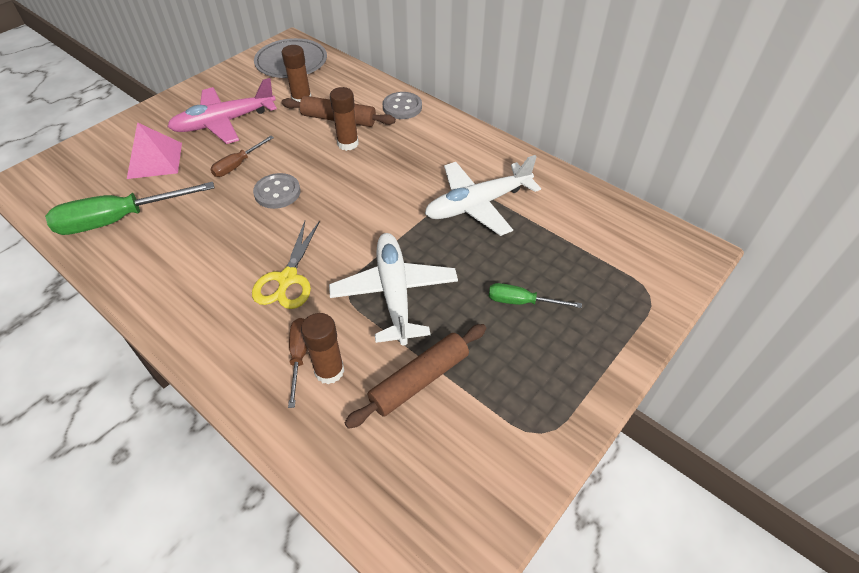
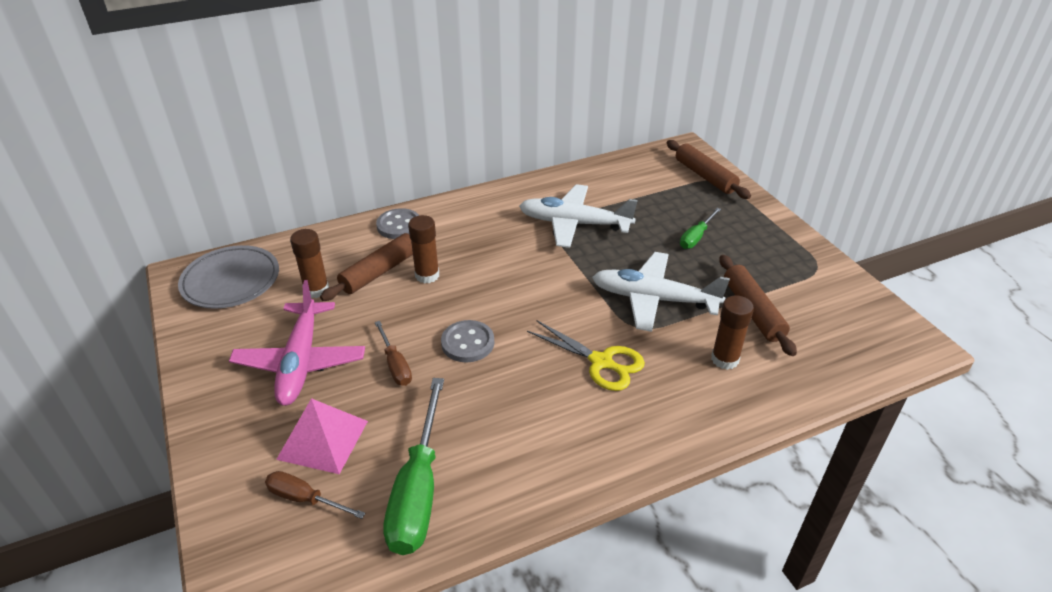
camera: 65 degrees left, 10 degrees down
(299, 356) = (701, 374): brown screwdriver -> brown screwdriver (305, 499)
(478, 204) = (574, 224): white plane -> white plane turned 105 degrees clockwise
(650, 282) = (705, 176): none -> brown rolling pin

